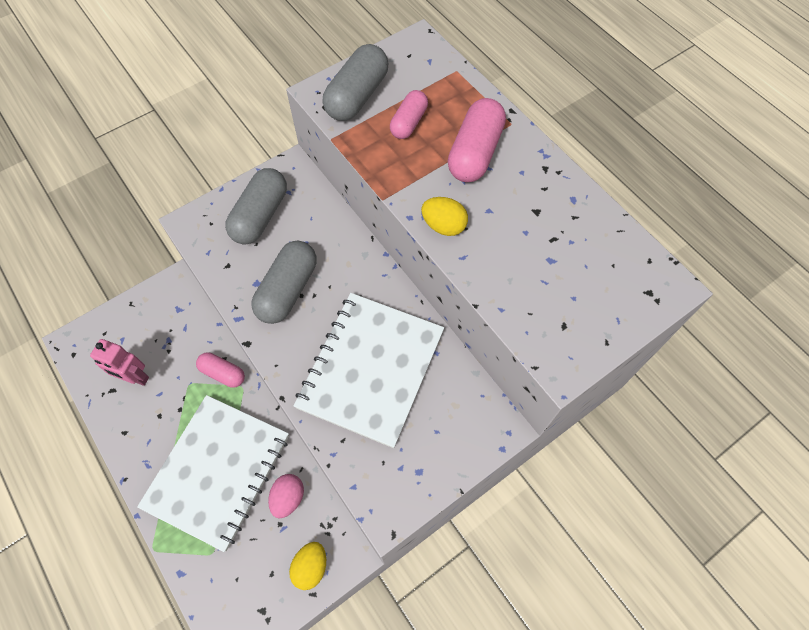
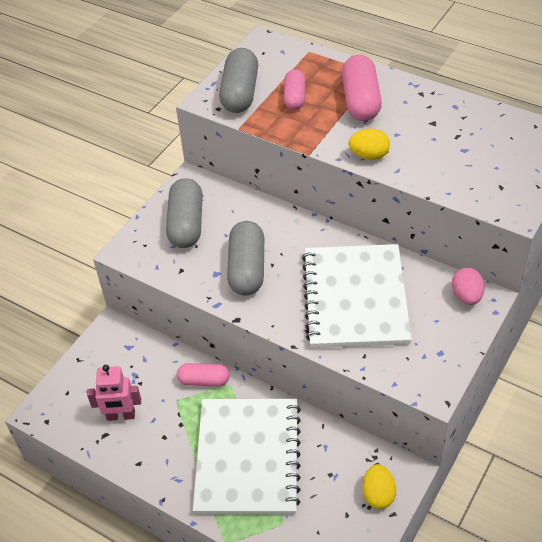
camera: 20 degrees left, 15 degrees down
(288, 498) = (325, 451): pink egg -> pink egg (466, 296)

